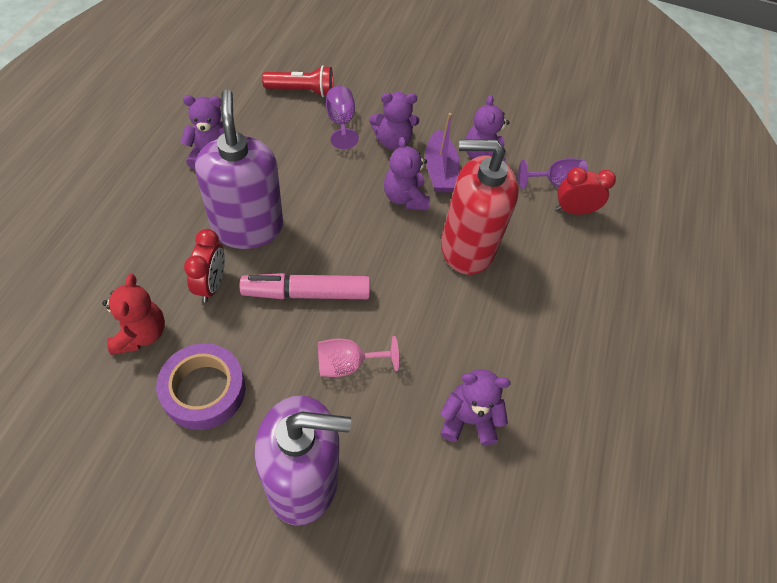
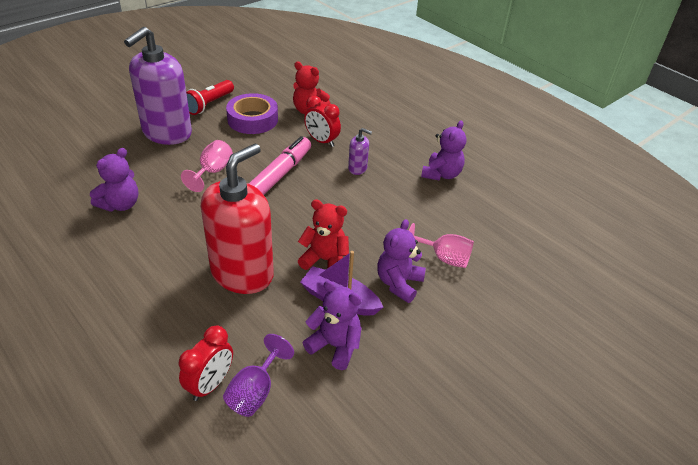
camera: 125 degrees right, 15 degrees down
(248, 227) = (357, 168): purple soap dispenser -> purple soap dispenser, size x0.41
(302, 91) = (501, 249): red flashlight -> red flashlight (209, 104)
(341, 122) = (444, 258): purple goblet -> pink goblet
(405, 198) = (325, 260): purple teddy bear -> red teddy bear

